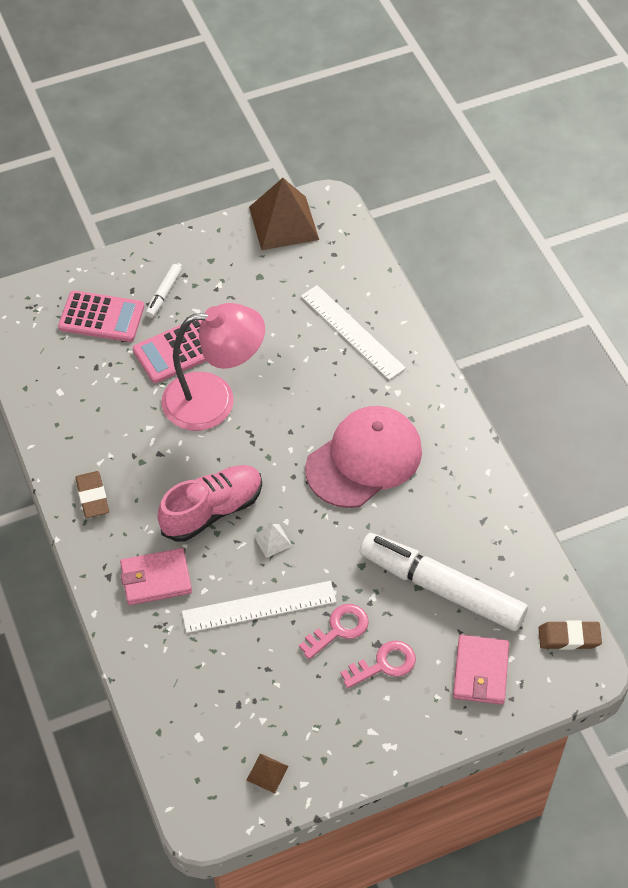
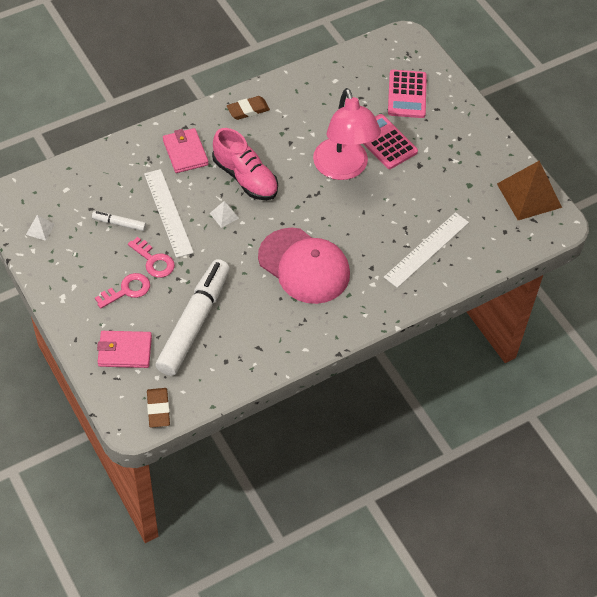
camera: 80 degrees right, 0 degrees up
(163, 294) = (437, 128): white marker -> white marker (119, 223)
(267, 773) = (40, 229): brown pyramid -> white pyramid
(384, 664) = (127, 290): pink key -> pink key turned 90 degrees counterclockwise

